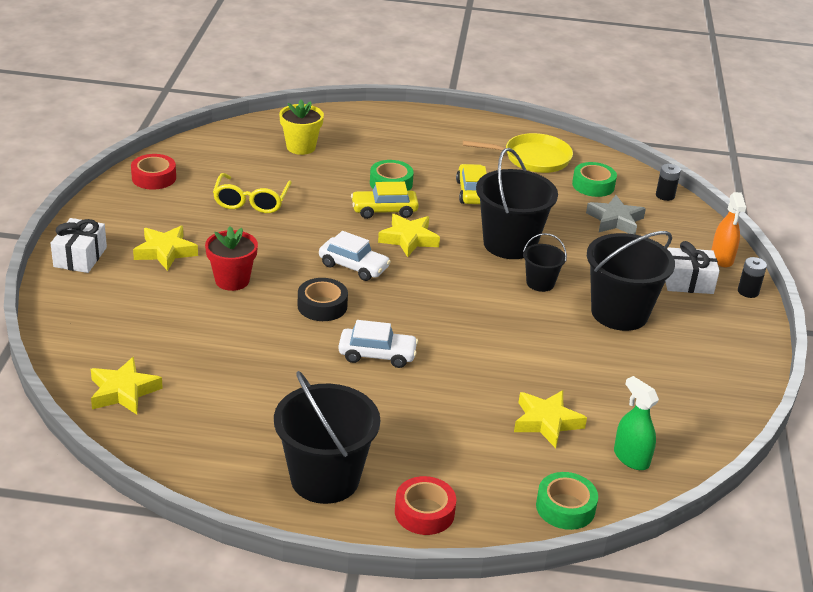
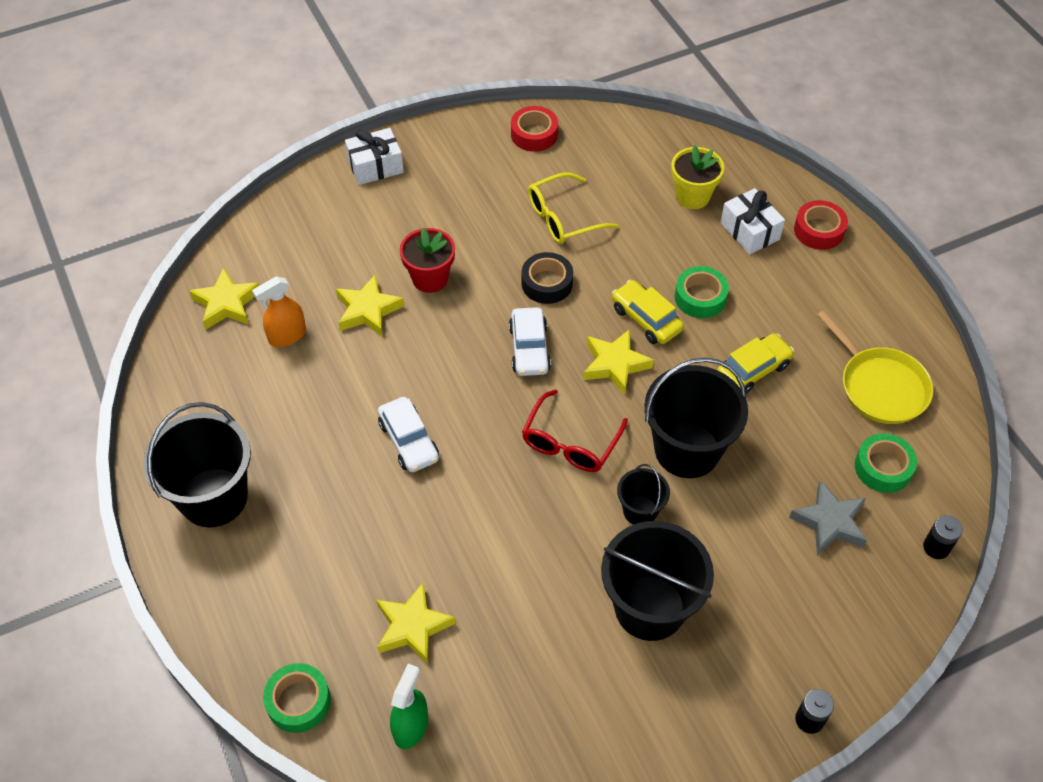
camera: 60 degrees right, 20 degrees up
(165, 252) = (431, 211): yellow star -> yellow star (368, 310)
(322, 306) = (447, 361): black tape -> black tape (547, 283)
(424, 512) = (219, 592): red tape -> red tape (819, 230)
(455, 285) = (571, 442): none -> red glasses
(687, 282) = (771, 648): white gift -> white gift (750, 231)
(722, 258) = (854, 664): orange spray bottle -> orange spray bottle (287, 336)

